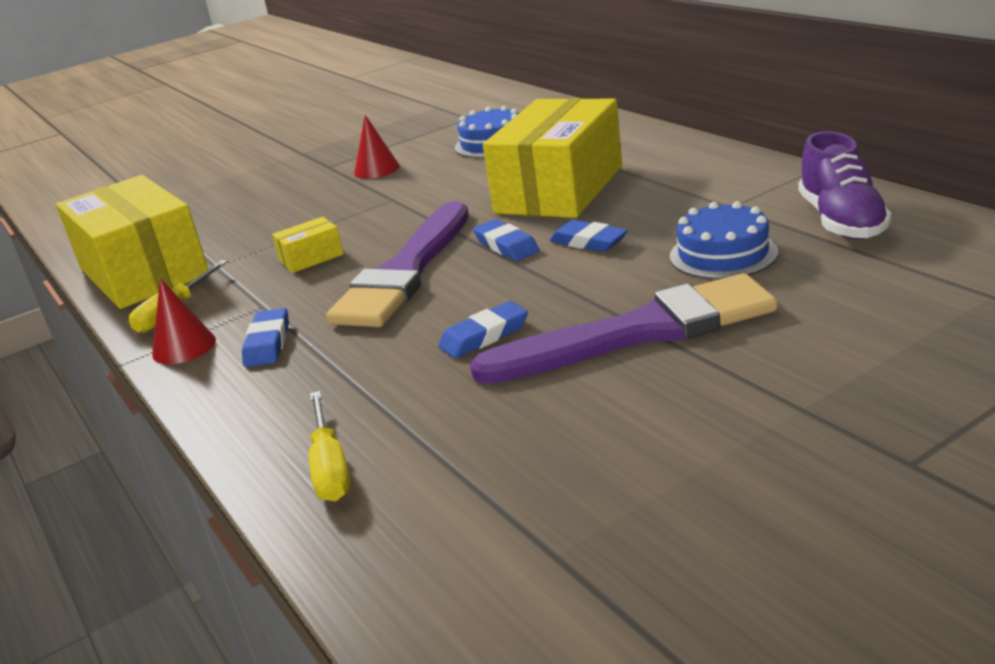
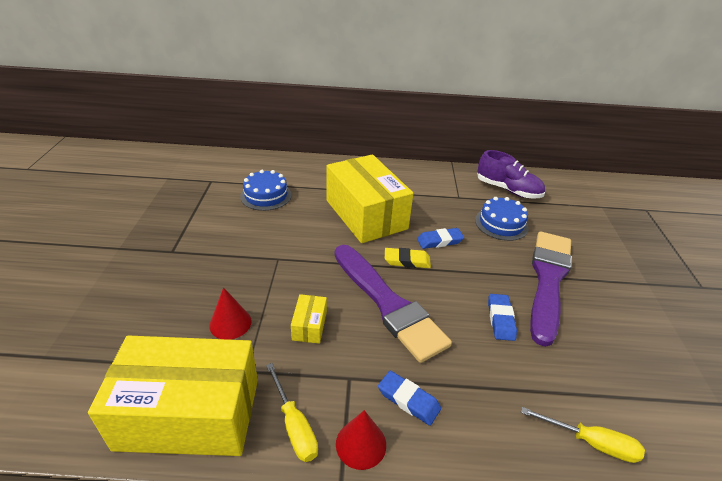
camera: 60 degrees left, 10 degrees up
(376, 169) = (219, 240): red cone -> red cone (230, 323)
(506, 245) = (407, 261): blue eraser -> yellow eraser

